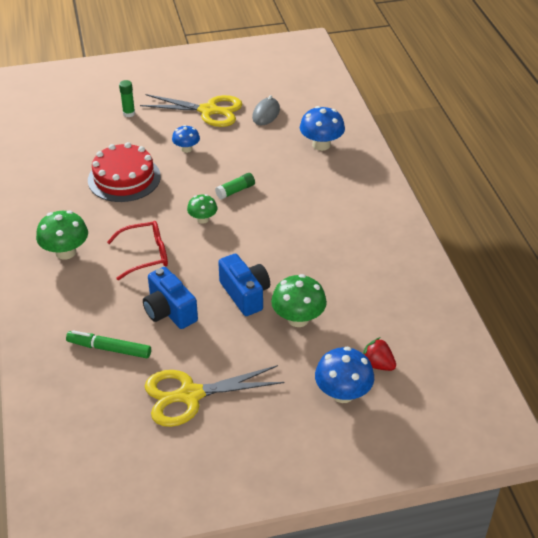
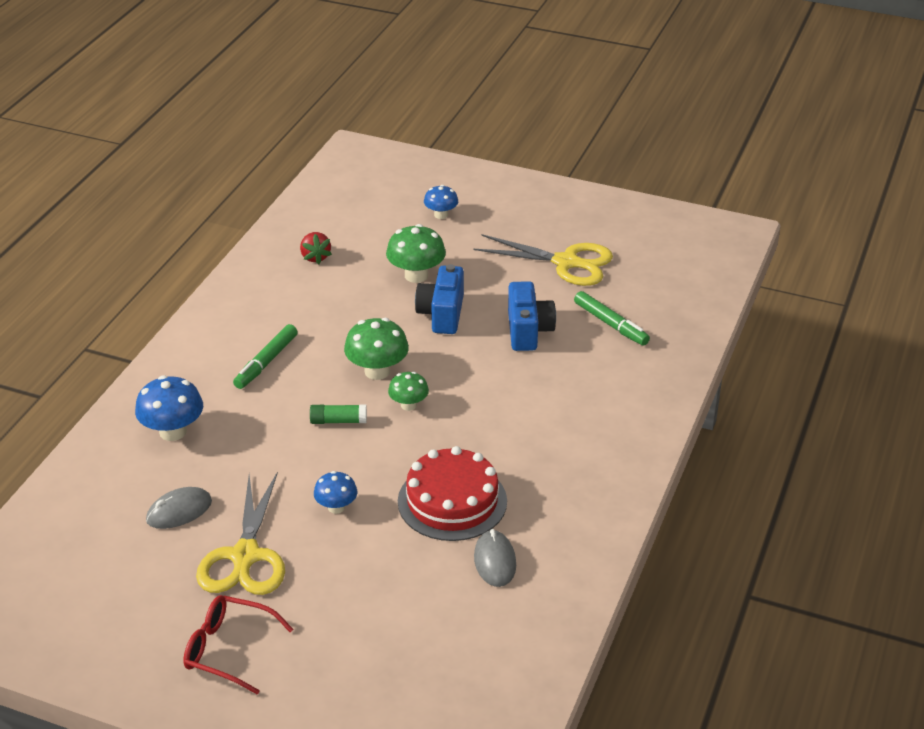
camera: 145 degrees left, 5 degrees down
(65, 252) = (591, 436): green mushroom -> green mushroom (377, 371)
(75, 160) = (495, 561): none -> grey mouse
(129, 113) = (357, 610): green glue stick -> none
(145, 255) = (507, 394): red glasses -> red glasses (229, 650)
(208, 111) = (245, 556): yellow scissors -> yellow scissors turned 135 degrees counterclockwise
(321, 204) = (266, 362): none -> green marker
(343, 393) = (441, 215): blue mushroom -> blue mushroom, size x0.62
(377, 364) = (390, 220): red strawberry -> red strawberry (315, 257)

